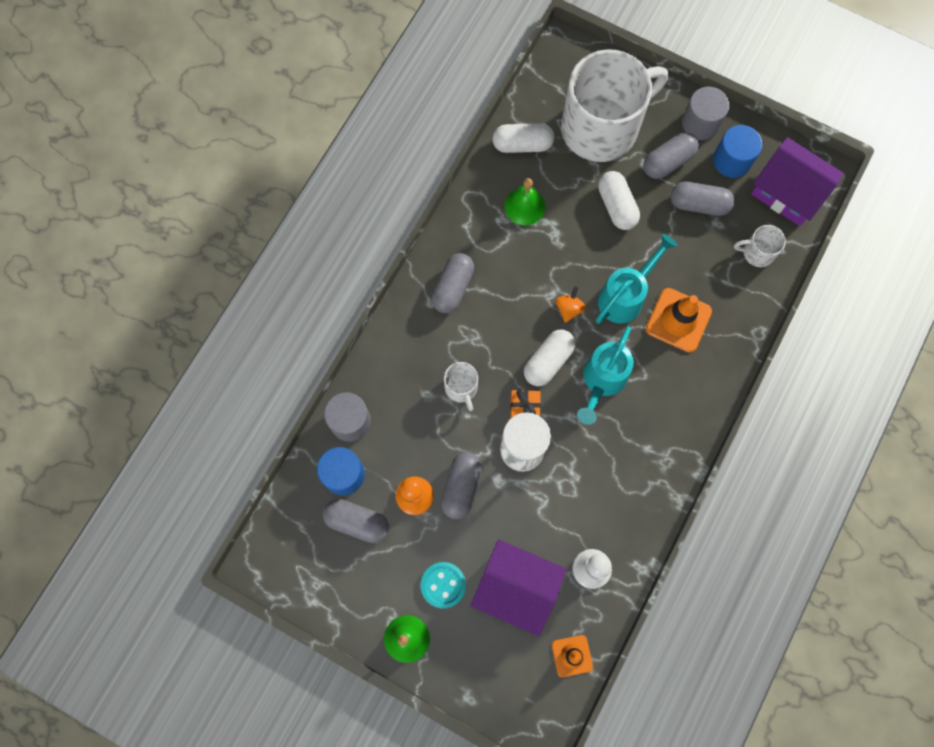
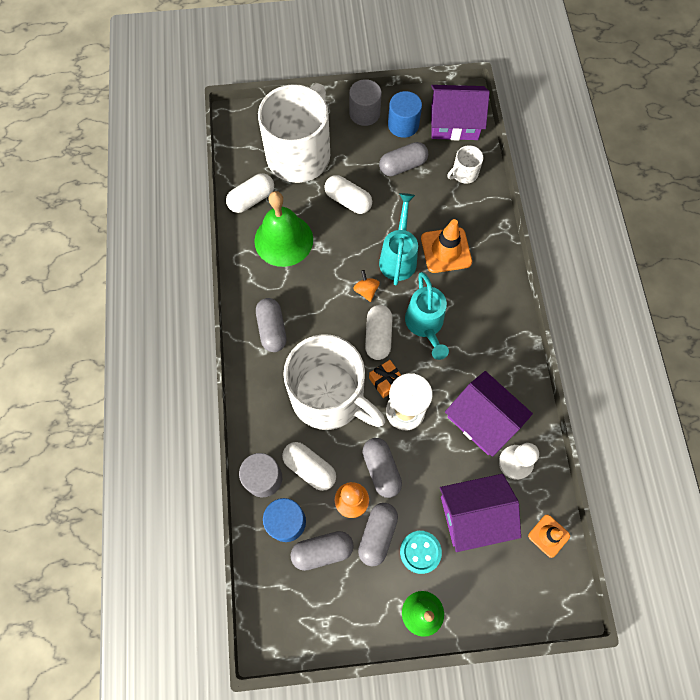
camera: 35 degrees left, 5 degrees down
(397, 441) = (309, 468): none -> white capsule
(461, 388) = (329, 397): white mug -> white mug, size x2.47
(525, 206) = (283, 240): green bell -> green bell, size x1.68
(590, 508) = (483, 419): none -> purple house
(668, 162) = (361, 151): grey capsule -> grey capsule (377, 535)

